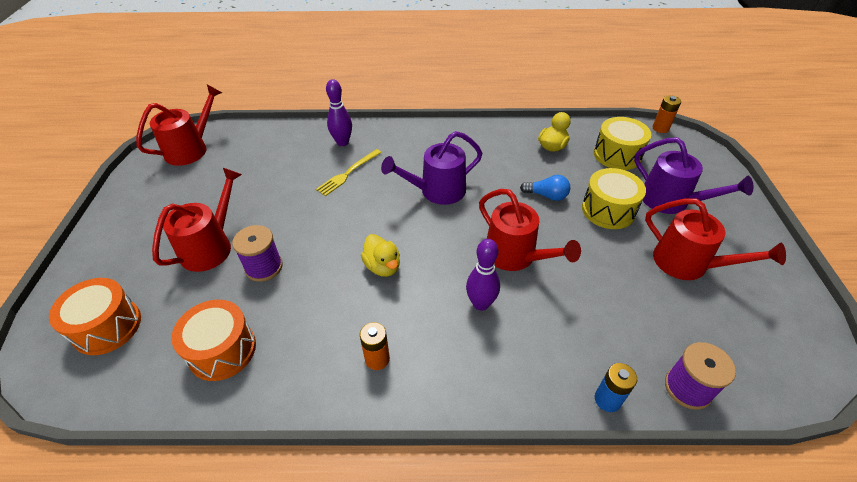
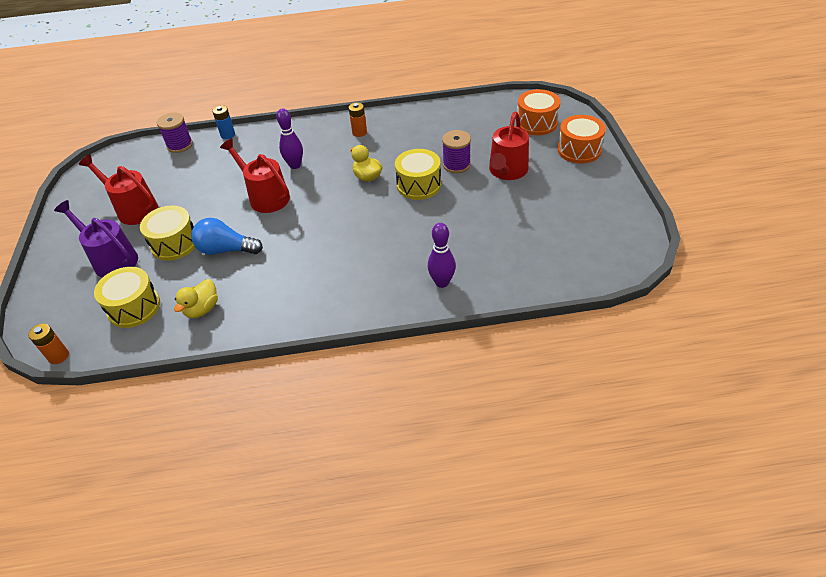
camera: 175 degrees right, 0 degrees up
(191, 149) = (605, 251): red watering can -> none
(222, 350) = (455, 124): orange drum -> orange drum (579, 150)
(323, 244) = (419, 185): none -> yellow drum
(348, 173) = (421, 246): yellow fork -> none
(437, 191) = (329, 240): purple watering can -> none
(546, 195) = (226, 250): blue light bulb -> blue light bulb, size x1.51

